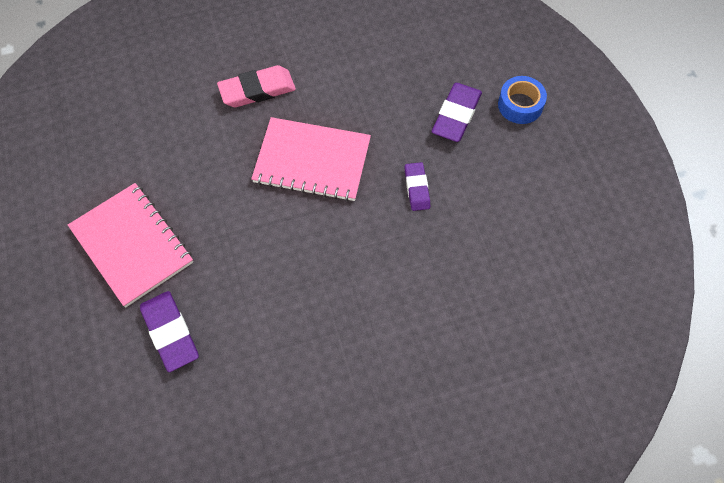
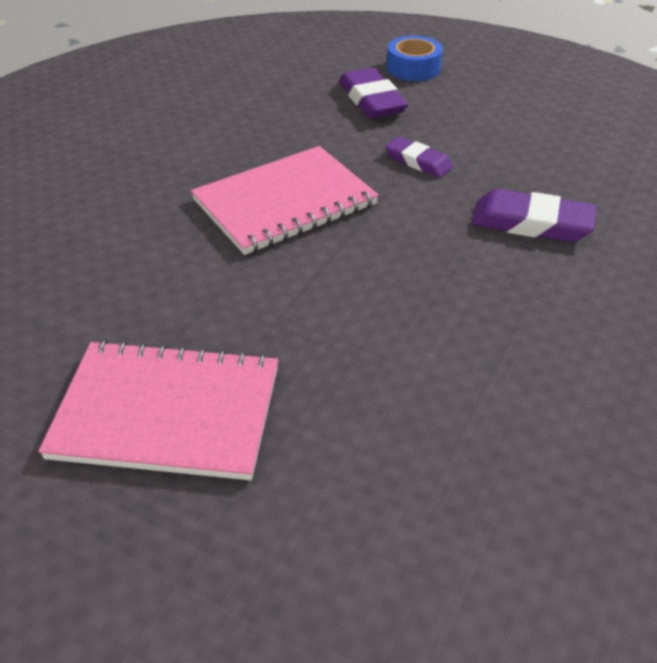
camera: 45 degrees left, 20 degrees down
(170, 333) = (350, 458): purple eraser -> purple eraser (531, 223)
(257, 90) = (138, 187): pink eraser -> none

